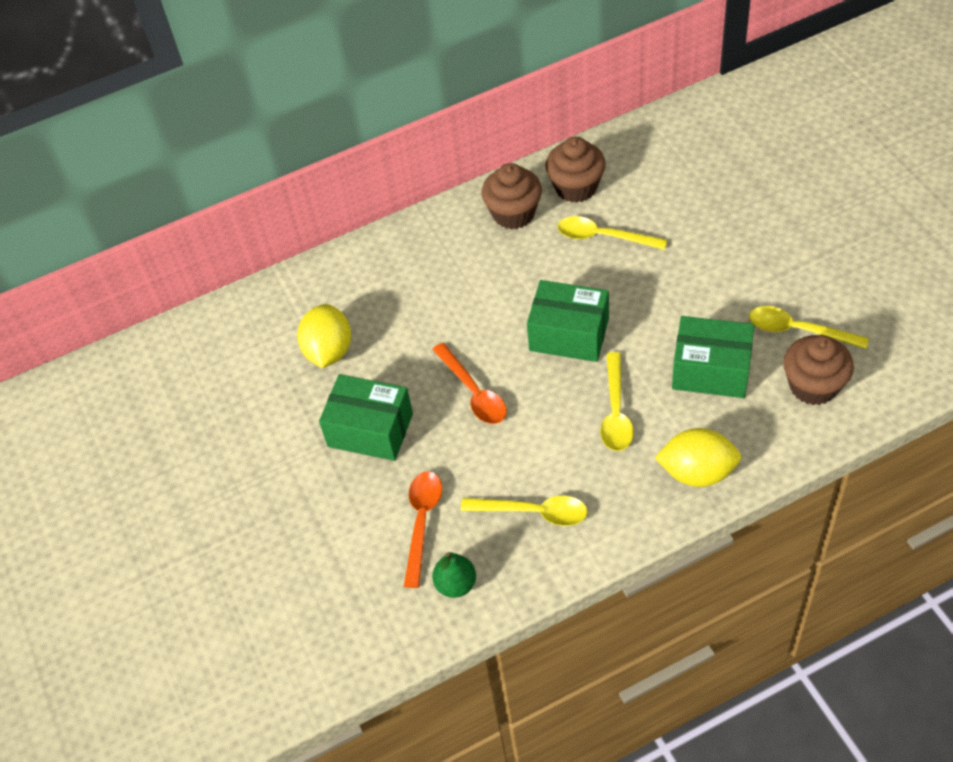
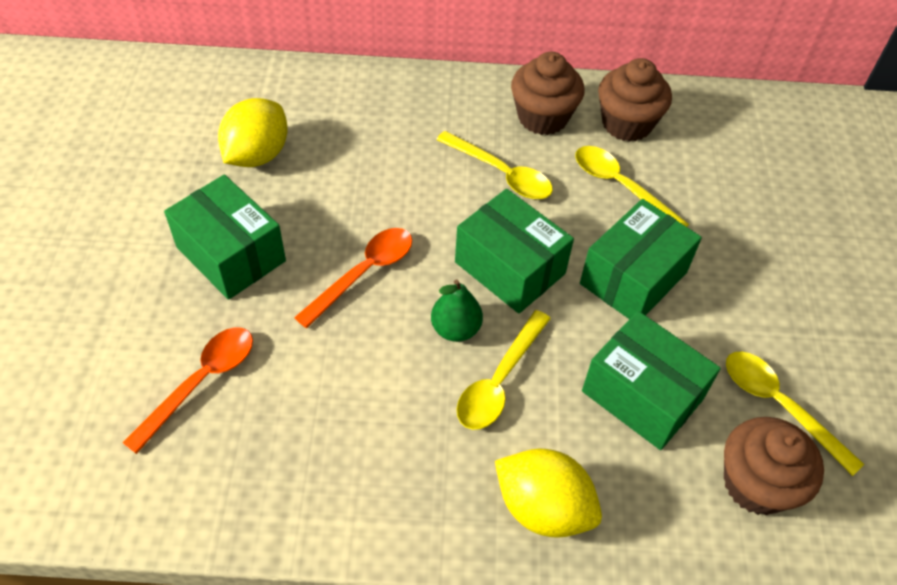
camera: 20 degrees right, 0 degrees up
(456, 584) = (178, 475): green pear -> green pear (455, 329)
(473, 392) = (364, 273): orange spoon -> orange spoon turned 135 degrees counterclockwise
(533, 512) = (324, 443): yellow spoon -> yellow spoon (501, 174)
(654, 297) = (633, 278): none -> green box

